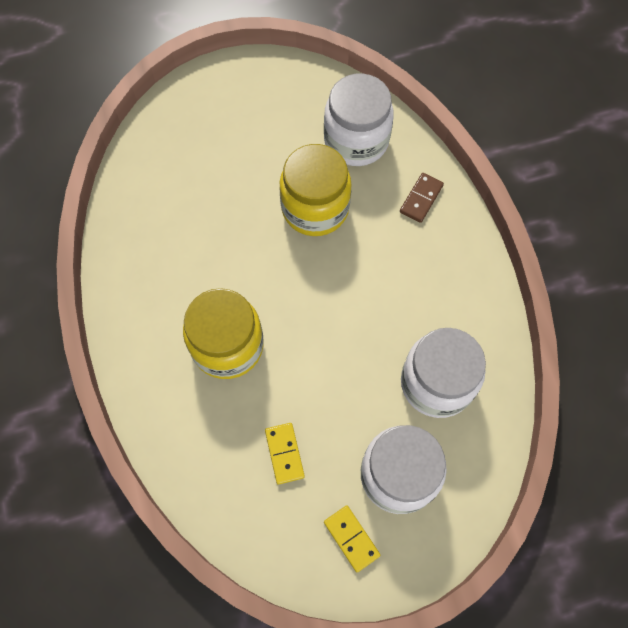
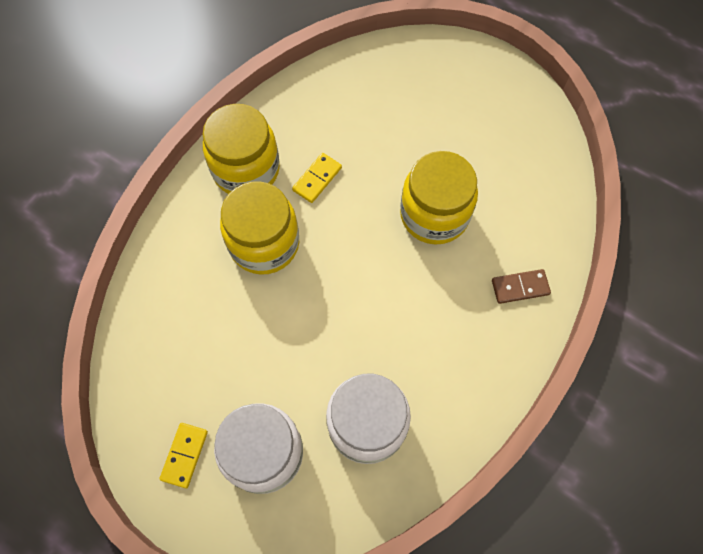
camera: 50 degrees right, 0 degrees up
(150, 311) = (246, 169): none -> yellow jar
(284, 453) = (213, 352): yellow domino -> yellow domino (317, 179)
(356, 140) = (523, 198): white jar -> none

